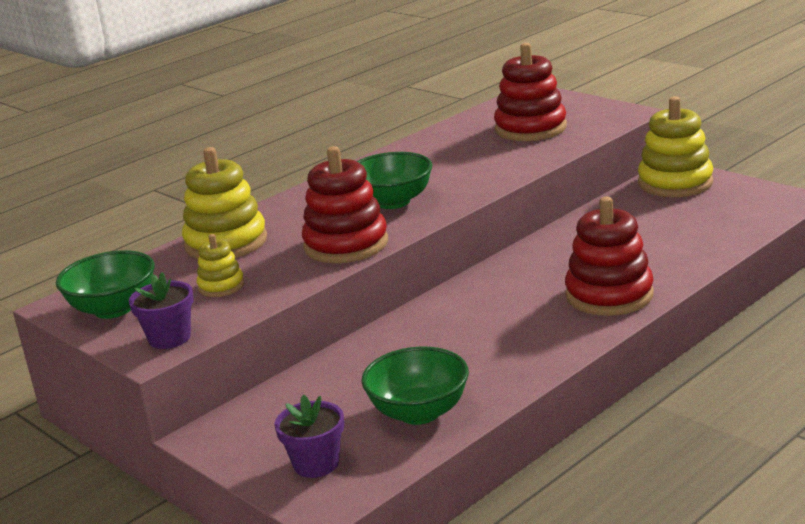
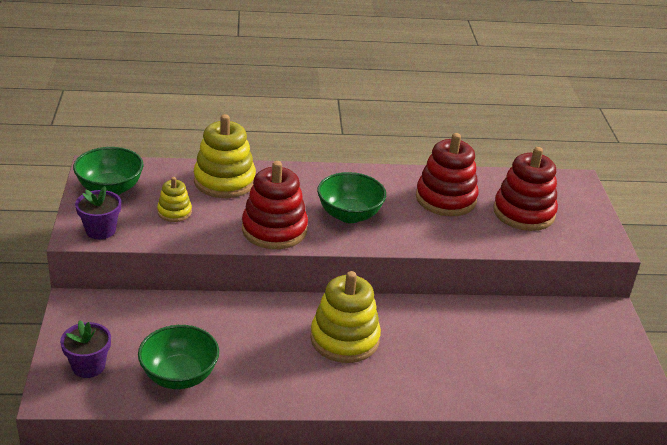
camera: 35 degrees right, 10 degrees up
(609, 295) = (402, 380): red stacking toy -> red stacking toy (445, 199)
(675, 183) = (593, 323): yellow stacking toy -> yellow stacking toy (344, 339)

